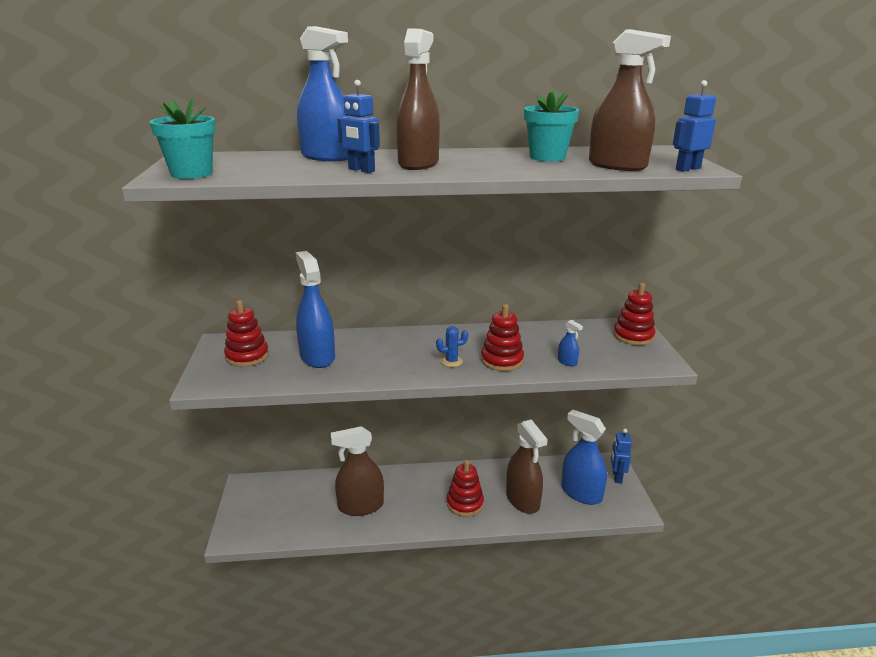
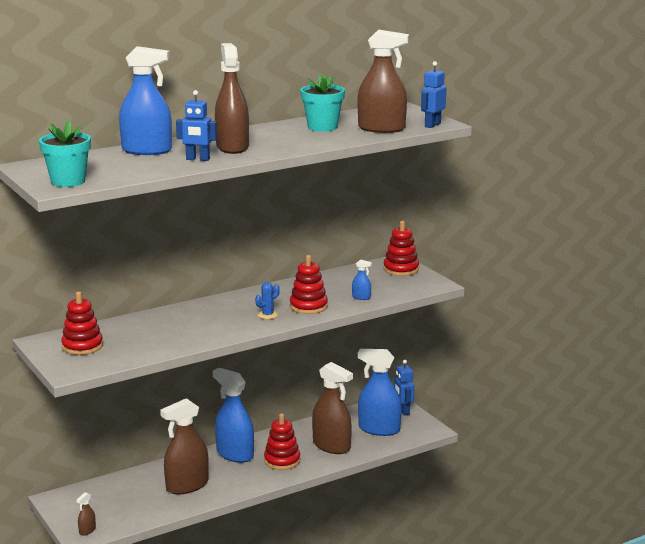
camera: 25 degrees left, 5 degrees down
(240, 531) = (87, 530): none -> brown spray bottle
(317, 357) = (147, 334): blue spray bottle -> blue spray bottle (235, 454)

